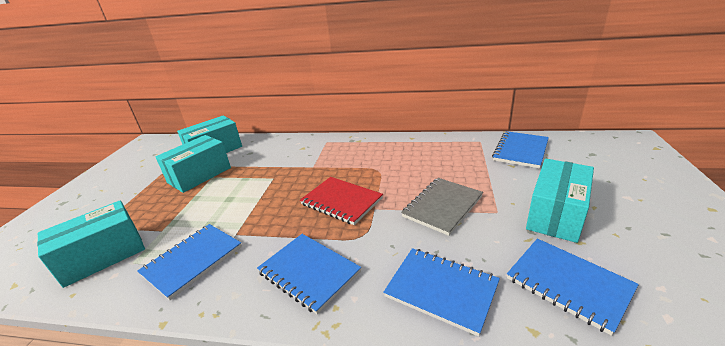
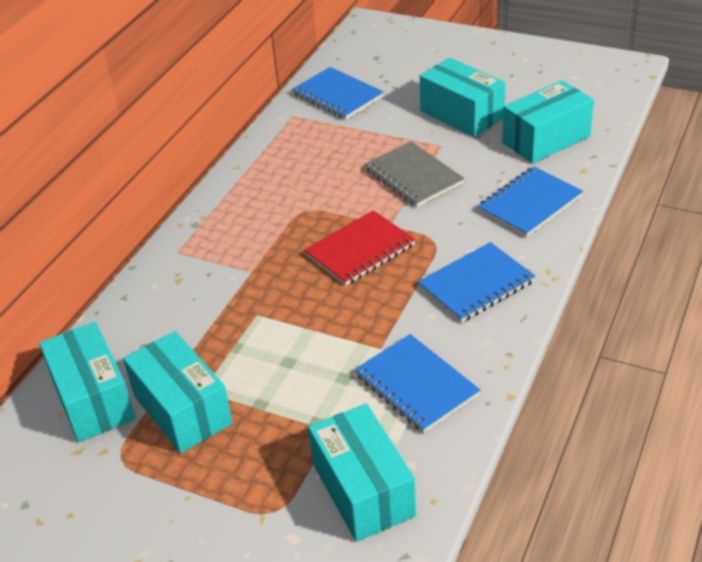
camera: 75 degrees left, 10 degrees up
(568, 284) = (546, 139): blue notebook -> turquoise box

